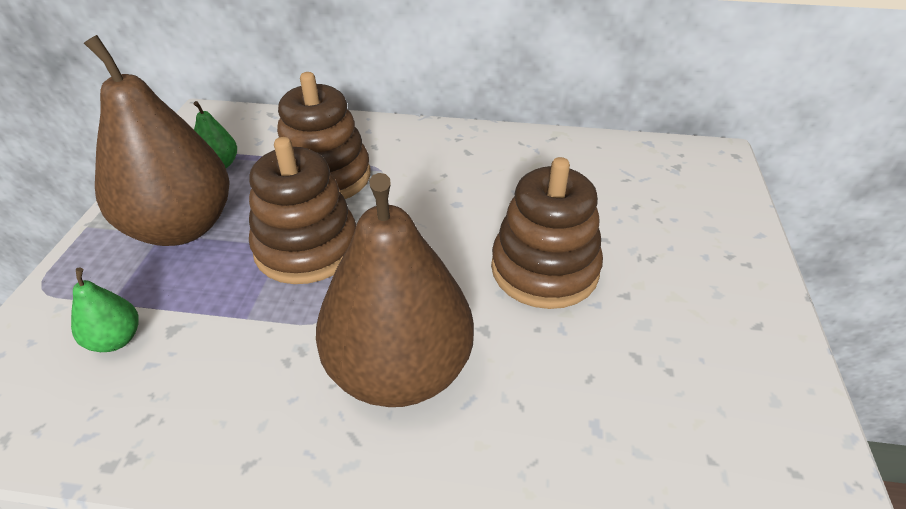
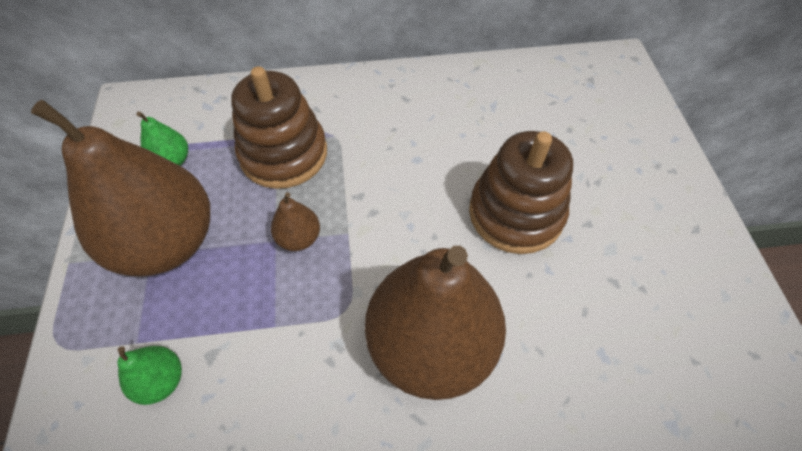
camera: 15 degrees left, 15 degrees up
(307, 248) = (299, 238): brown stacking toy -> brown pear

